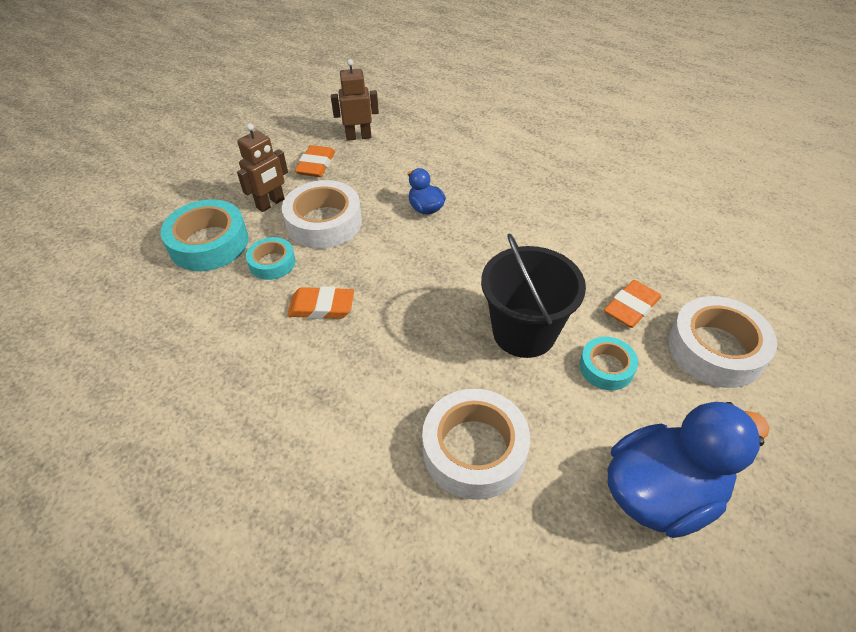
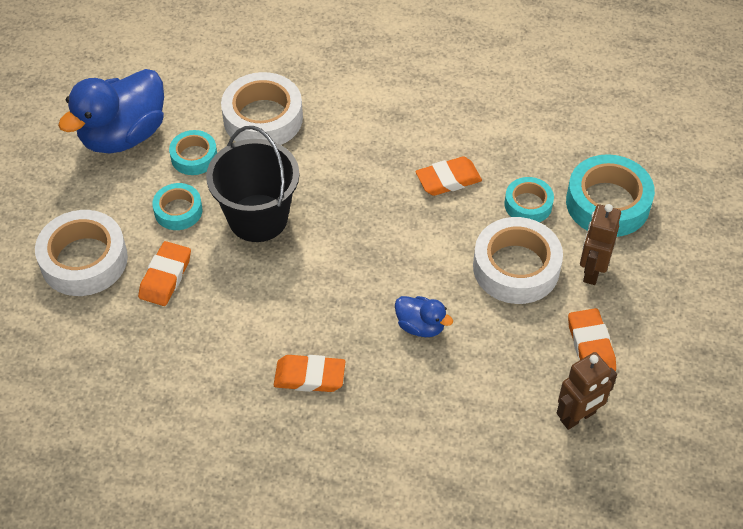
camera: 155 degrees right, 5 degrees up
(527, 203) = (309, 376): none -> orange eraser
(574, 427) = (194, 157): none -> turquoise tape

